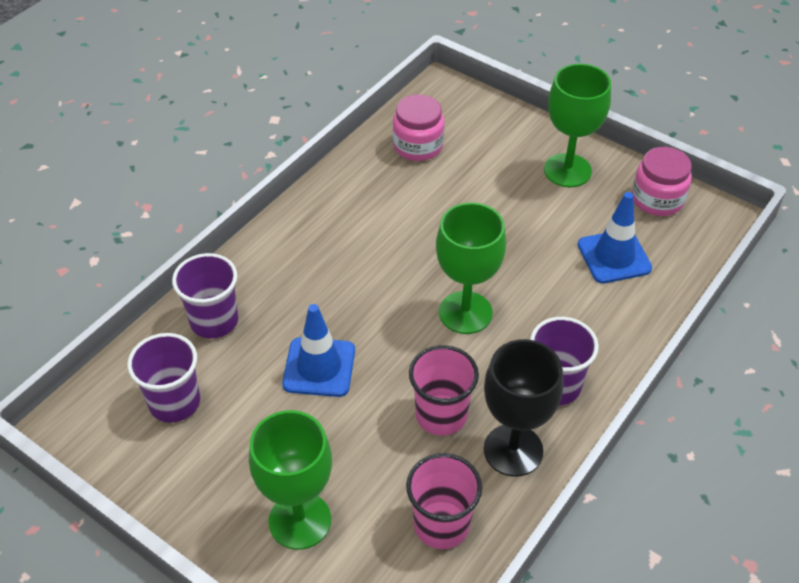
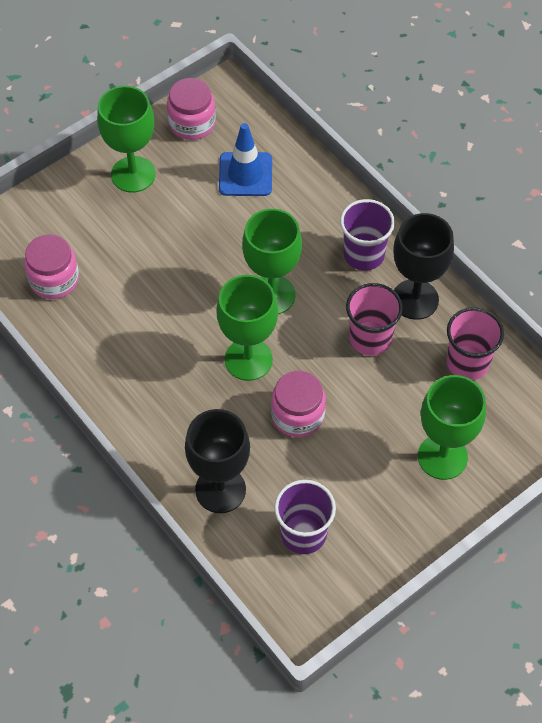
camera: 75 degrees left, 10 degrees up
(214, 321) = (220, 490): purple cup -> black goblet
(319, 367) = (297, 415): blue traffic cone -> pink jar
(376, 310) = (248, 359): none -> green goblet

